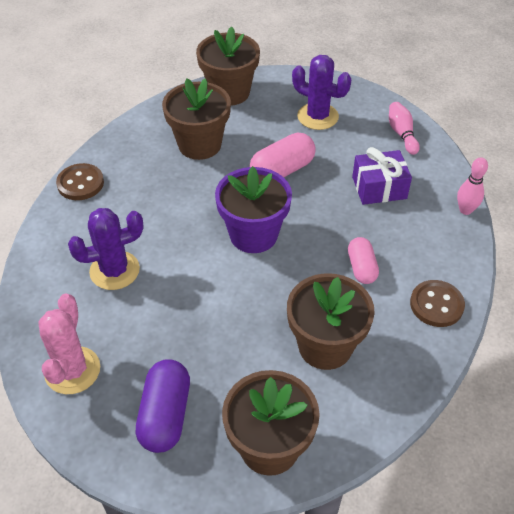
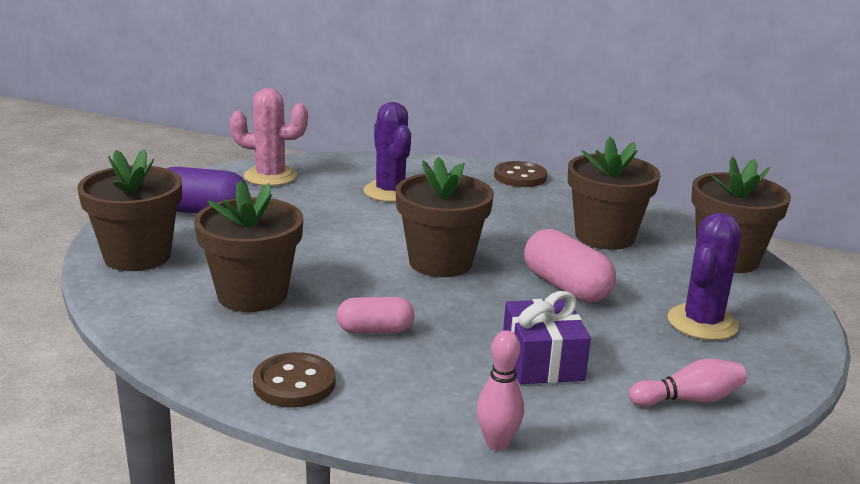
camera: 90 degrees right, 25 degrees down
(253, 235) = (440, 262): purple flower pot -> brown flower pot

